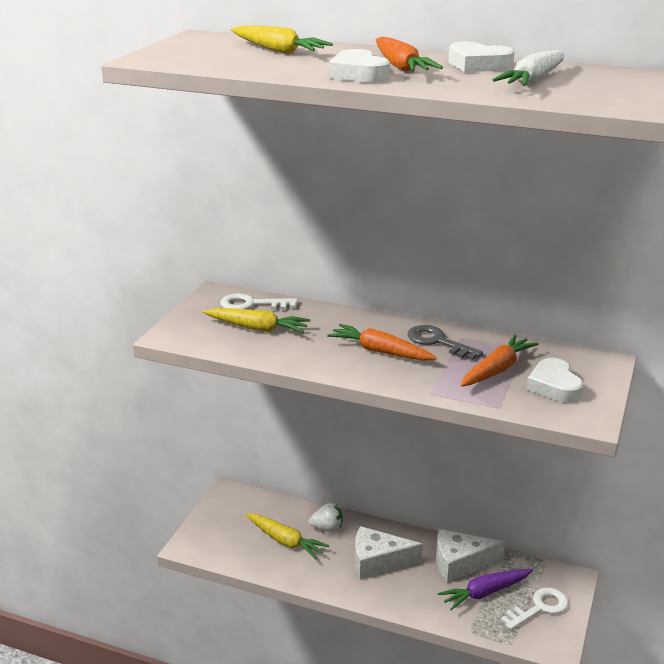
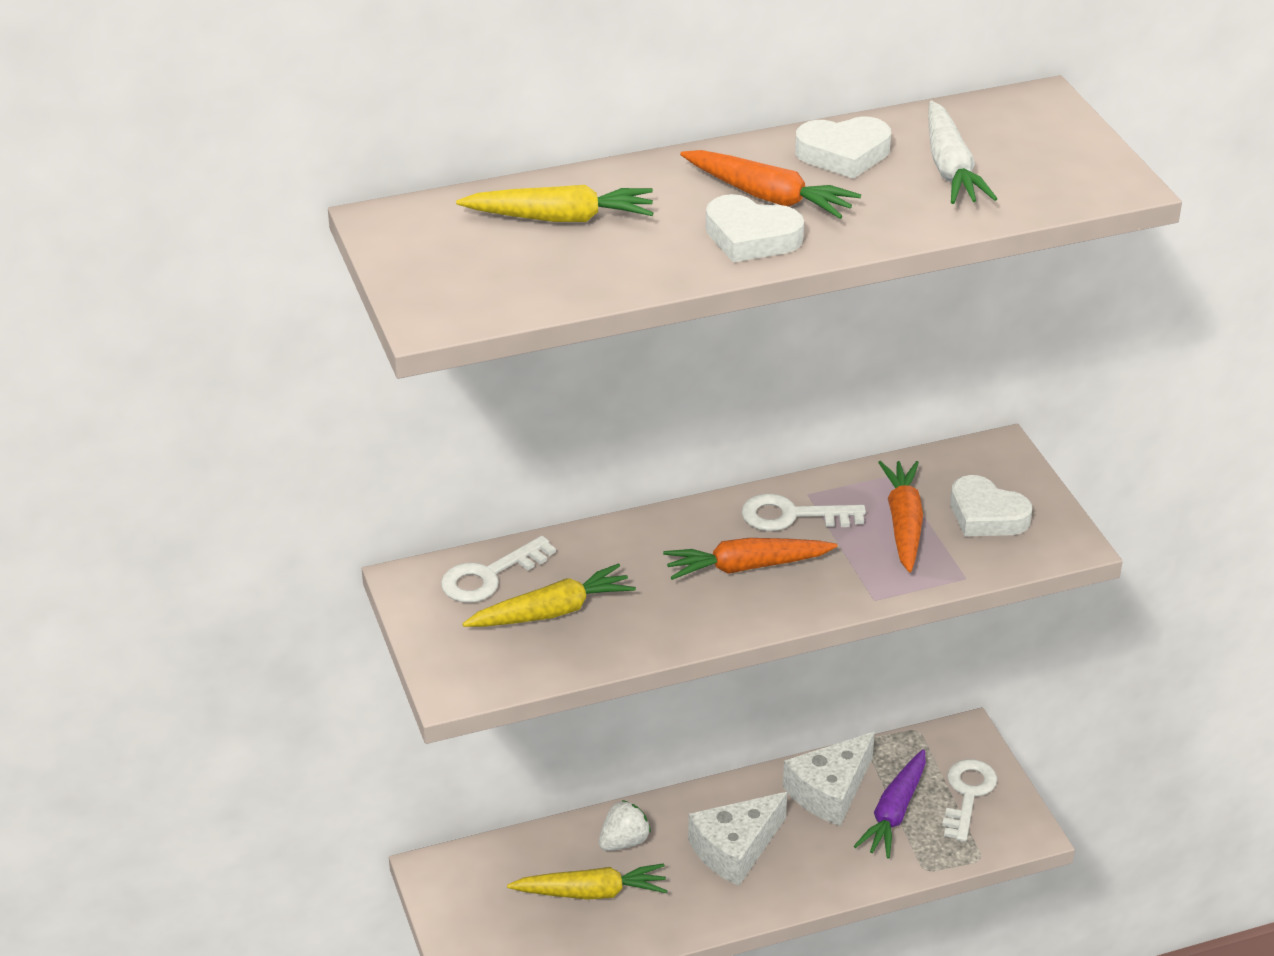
camera: 40 degrees left, 10 degrees up
(438, 342) = (792, 516): grey key -> white key

